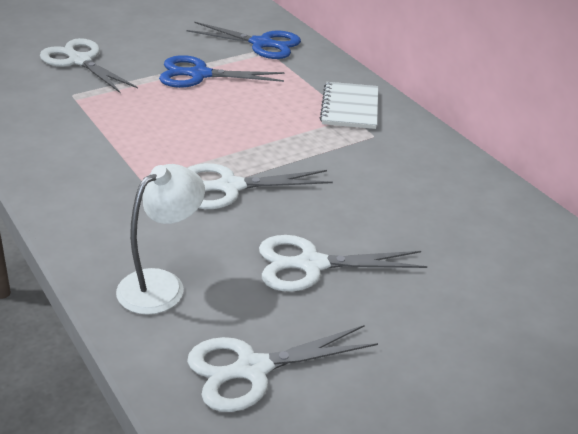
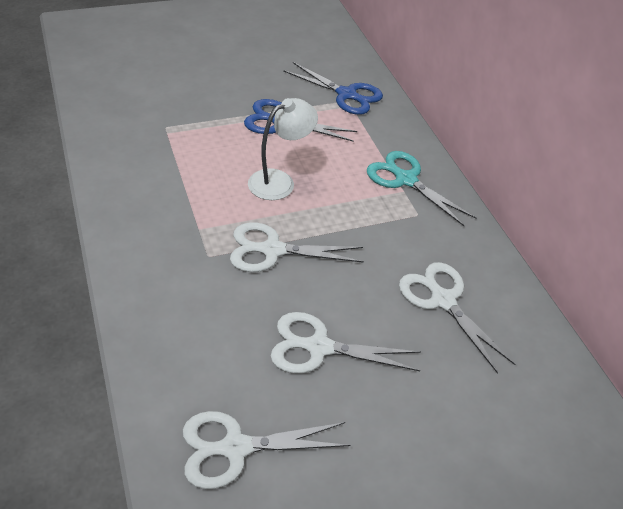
camera: 10 degrees right, 10 degrees up
(80, 61) = (182, 91): white scissors -> white scissors (442, 300)
(161, 284) = (184, 344): white lamp -> white lamp (279, 181)
(350, 107) = (405, 179): white notebook -> turquoise scissors

